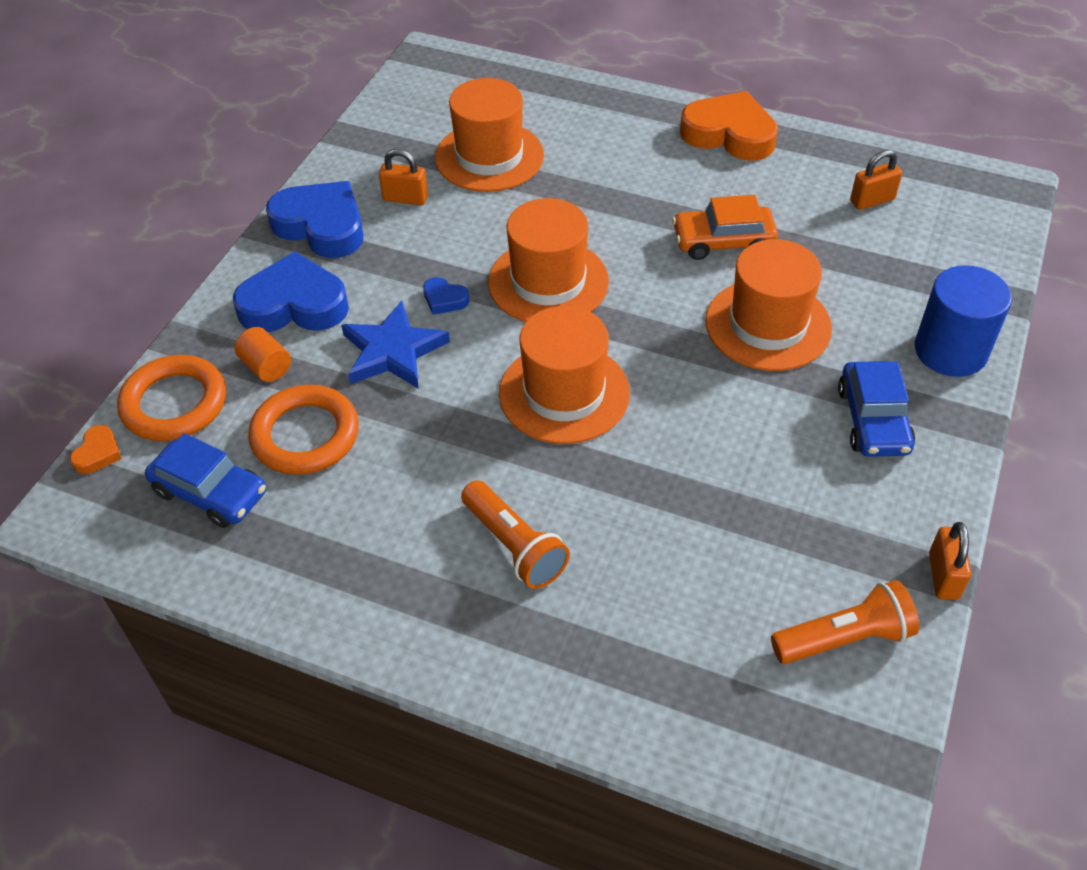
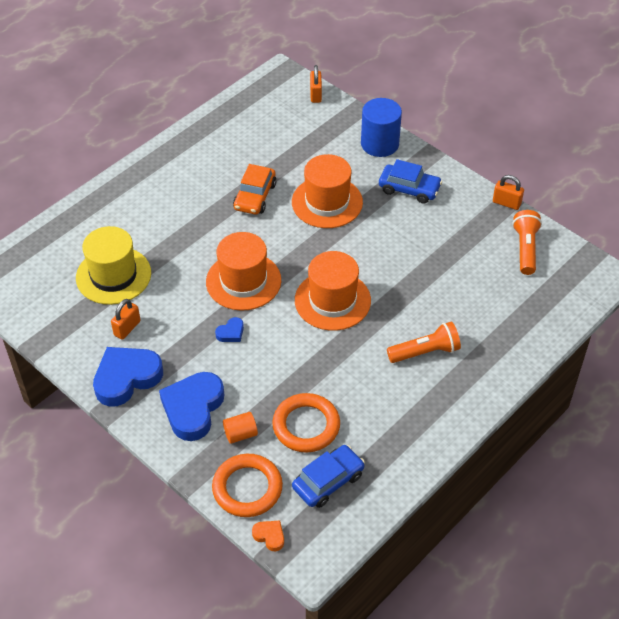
camera: 70 degrees left, 0 degrees up
(393, 351) = (260, 368): blue star -> none
(489, 157) = (113, 275): orange hat -> yellow hat
(729, 134) = (167, 161): orange heart -> none
(872, 200) = (259, 126): orange padlock -> orange padlock (315, 95)

